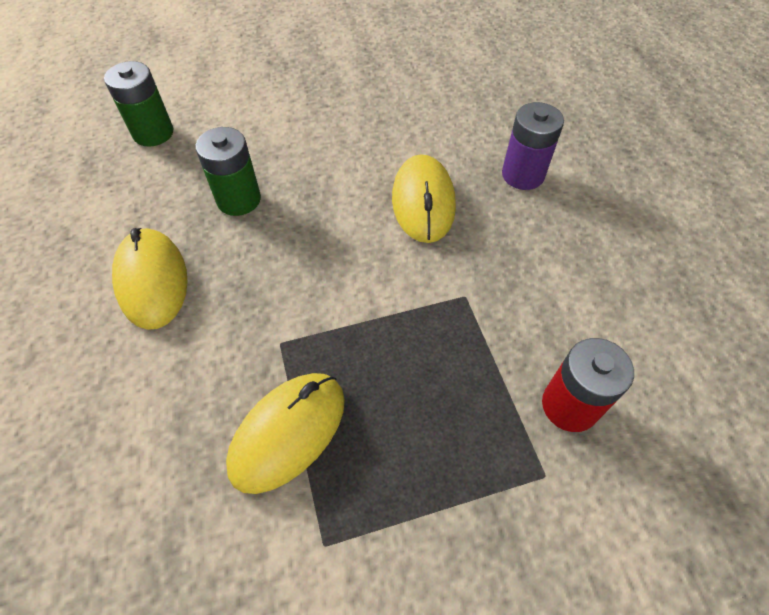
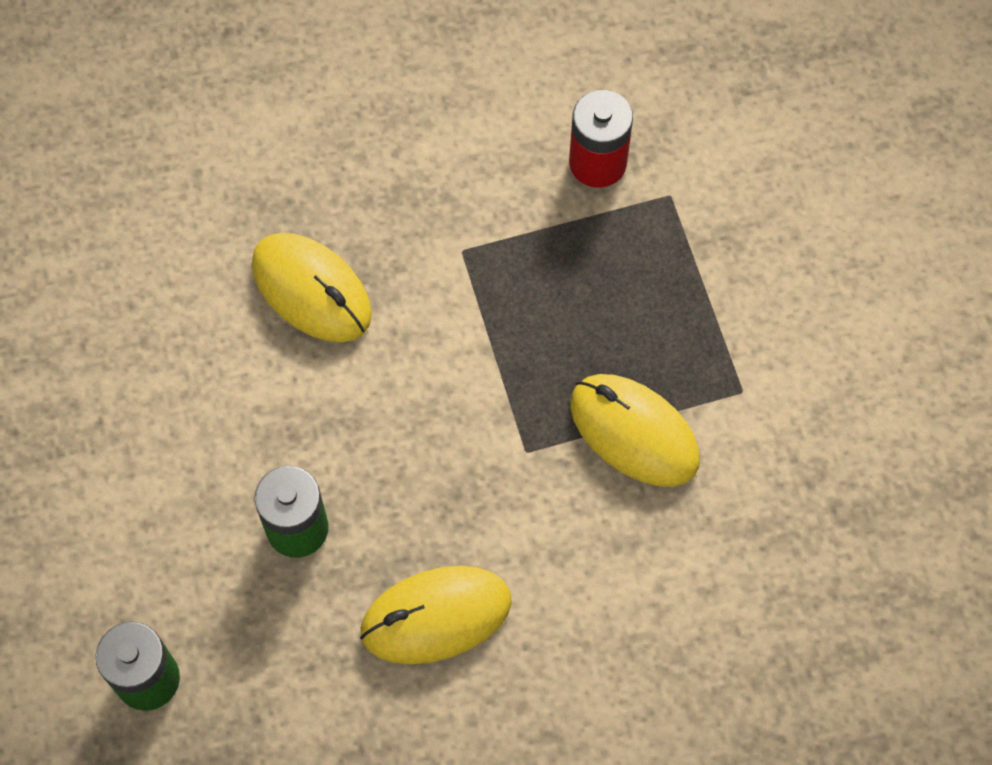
camera: 90 degrees left, 10 degrees up
(423, 202) = (311, 290): yellow mouse -> yellow mouse turned 45 degrees clockwise
(522, 175) = (267, 165): purple battery -> none

